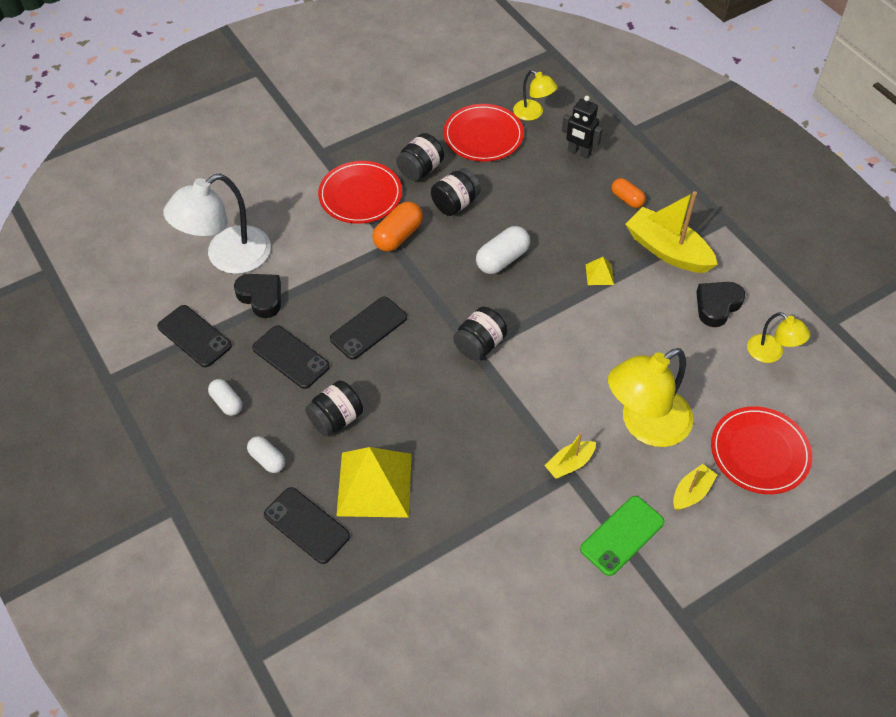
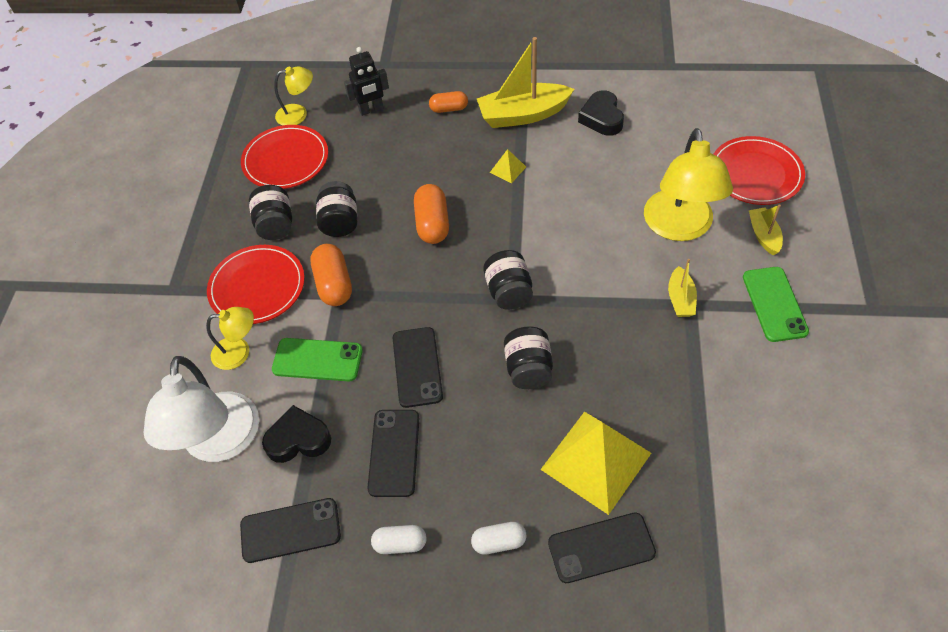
camera: 50 degrees left, 0 degrees up
(291, 357) = (394, 453): black phone -> black phone turned 75 degrees counterclockwise
(329, 267) = (317, 360): none -> green phone
(336, 419) = (498, 453): black jar -> black jar (528, 369)
(502, 259) = (432, 224): white capsule -> orange capsule
(771, 353) = (671, 114): yellow lamp -> yellow lamp (239, 352)

